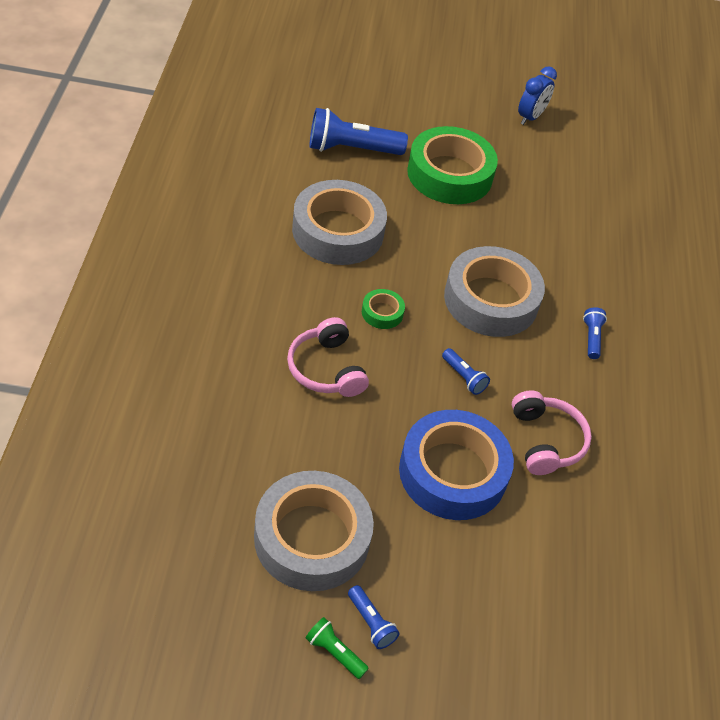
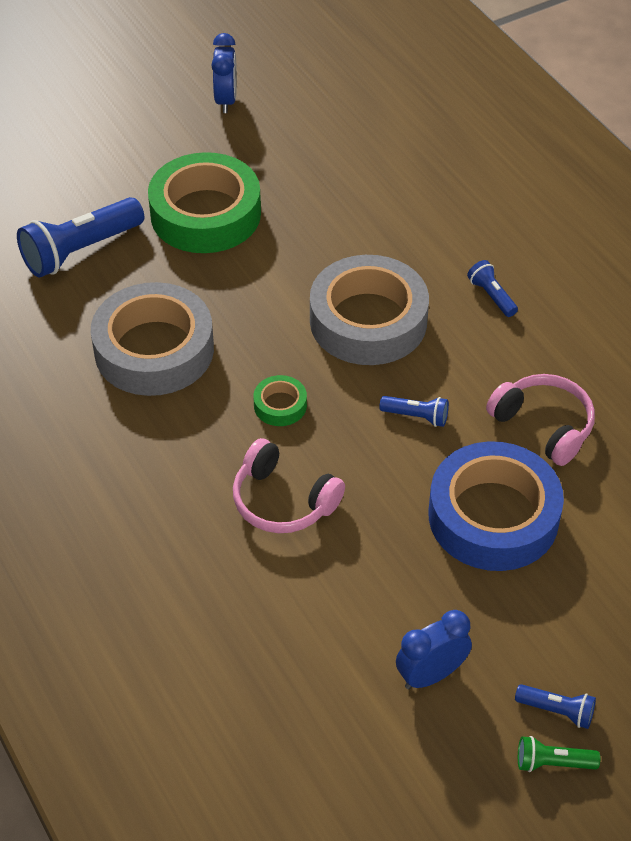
camera: 30 degrees left, 0 degrees up
(312, 538) = (431, 675): grey tape -> blue clock

